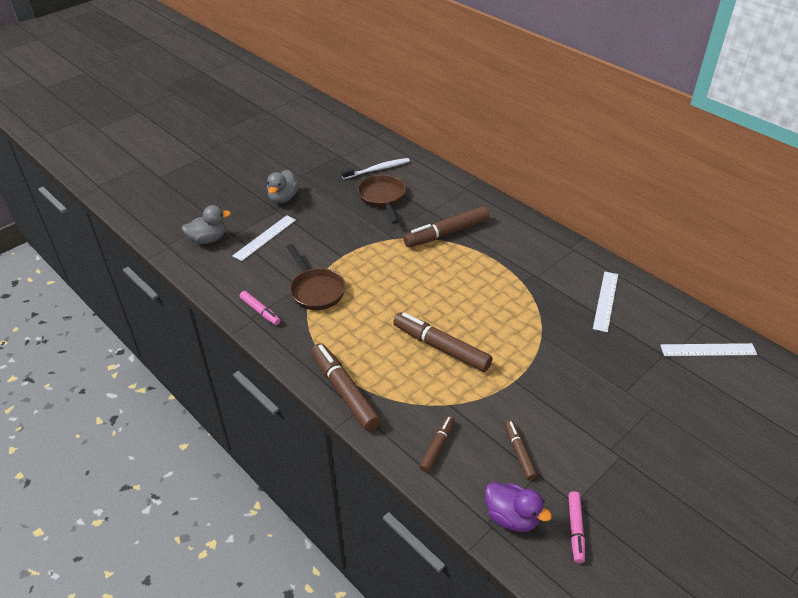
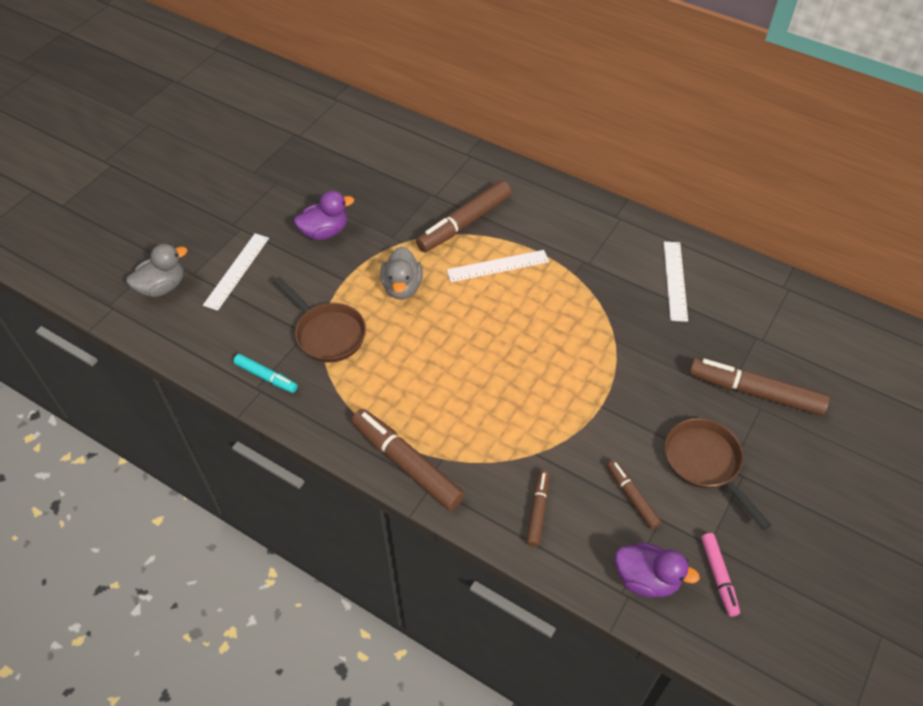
camera: 15 degrees left, 10 degrees up
(260, 311) = (266, 377): pink marker -> turquoise marker
(283, 198) = (242, 209): grey duck -> grey duck (402, 287)
(338, 222) = (325, 232): none -> purple duck
(378, 169) = (351, 146): white toothbrush -> none
(382, 198) = (370, 187): brown pan -> brown pan (705, 464)
(441, 348) = (504, 381): brown marker -> brown marker (755, 392)
(708, 350) = (802, 322): white ruler -> white ruler (498, 266)

